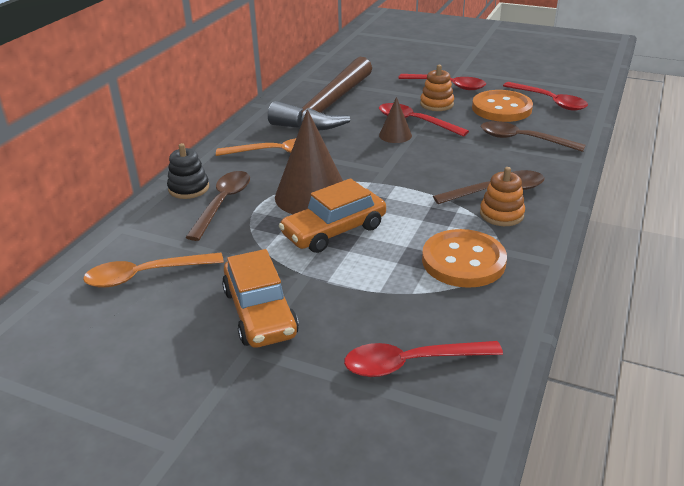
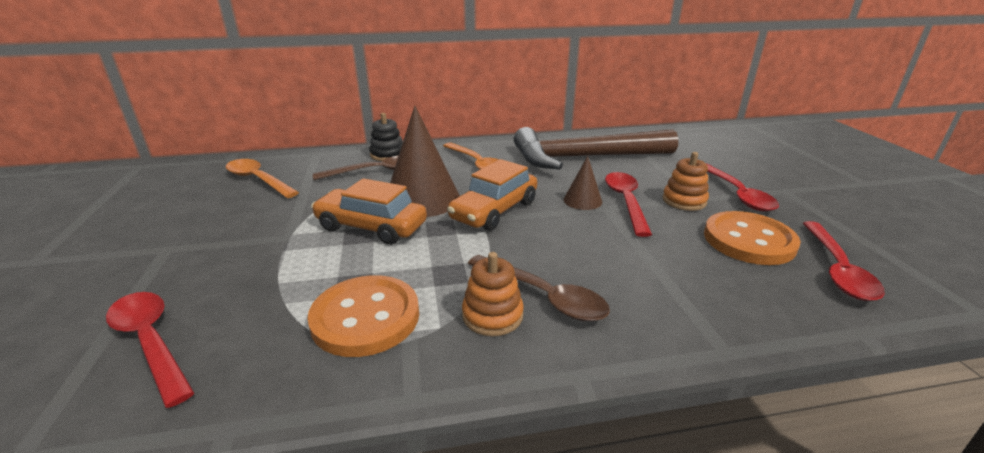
camera: 55 degrees right, 5 degrees down
(260, 313) = (221, 236): orange car -> orange car (494, 210)
(523, 140) = (696, 278): brown spoon -> none

